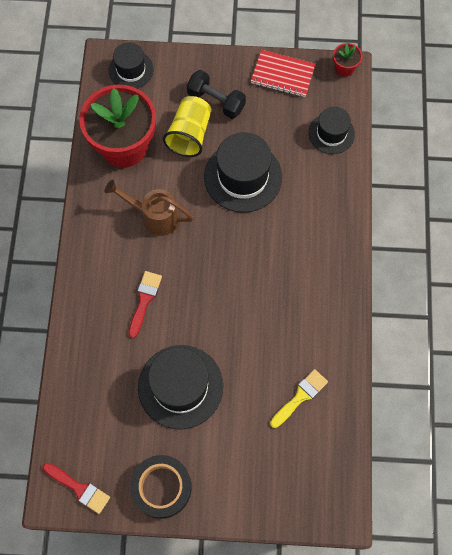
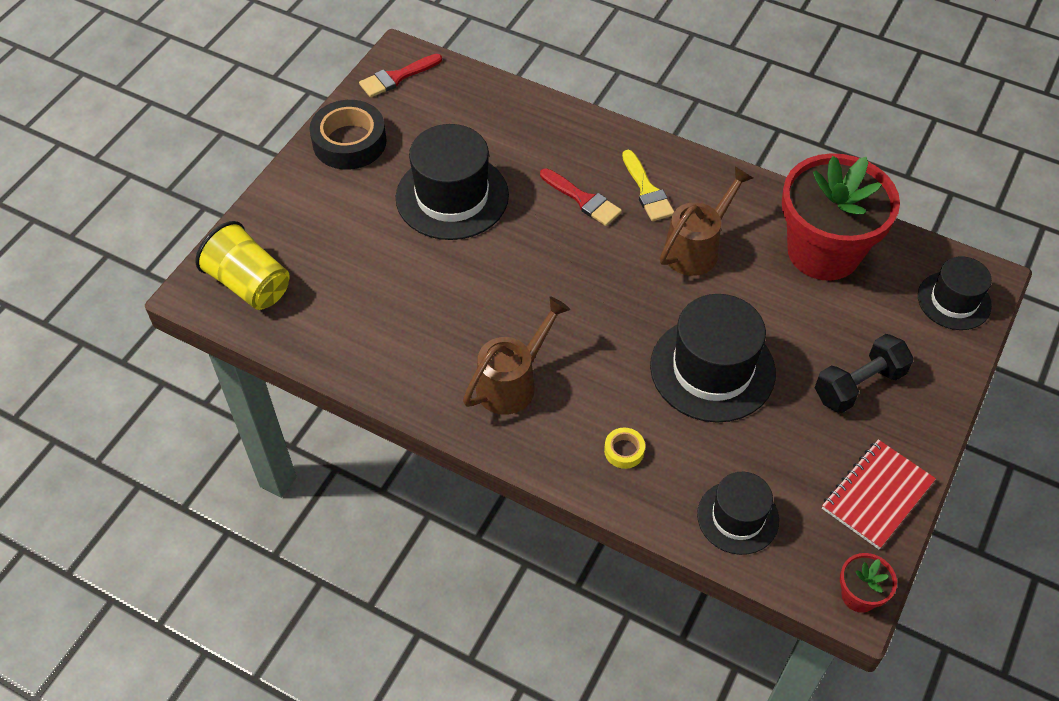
camera: 115 degrees right, 15 degrees down
(190, 134) = (811, 332): yellow cup -> yellow cup (249, 284)
(300, 396) = (362, 308): yellow brush -> yellow brush (647, 190)
(308, 280) = (512, 383): none -> brown watering can
(321, 202) = (624, 451): none -> yellow tape

